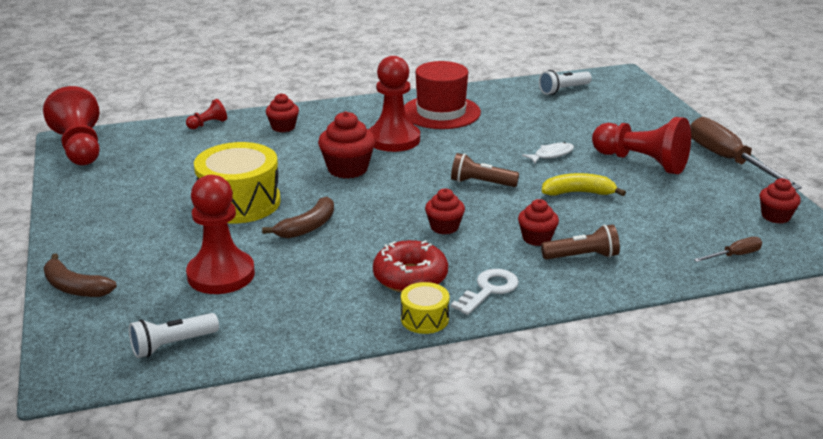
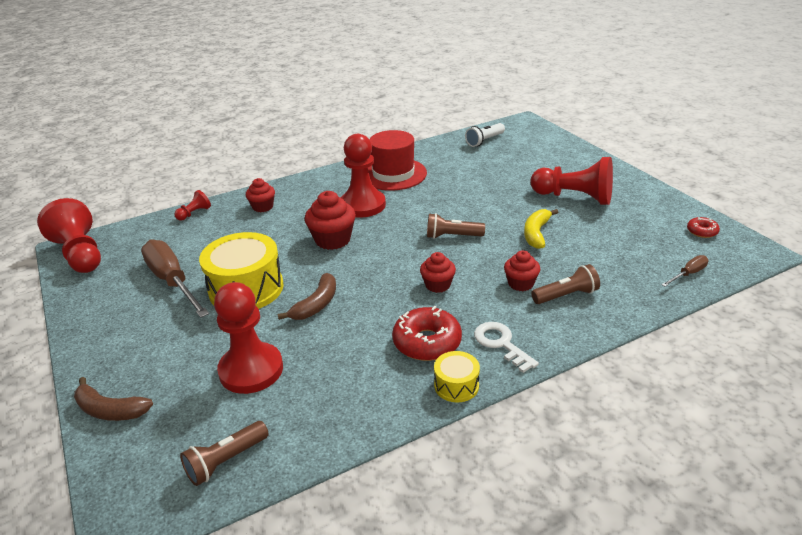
camera: 10 degrees left, 5 degrees up
(172, 345) = (226, 461): white flashlight -> brown flashlight
(489, 290) = (501, 344): white key -> white key turned 60 degrees counterclockwise
(551, 155) = (499, 201): white fish -> none
(578, 193) = (536, 233): yellow banana -> yellow banana turned 60 degrees counterclockwise
(728, 160) = (641, 186): brown screwdriver -> brown screwdriver (172, 281)
(775, 216) = (702, 231): red cupcake -> red donut

